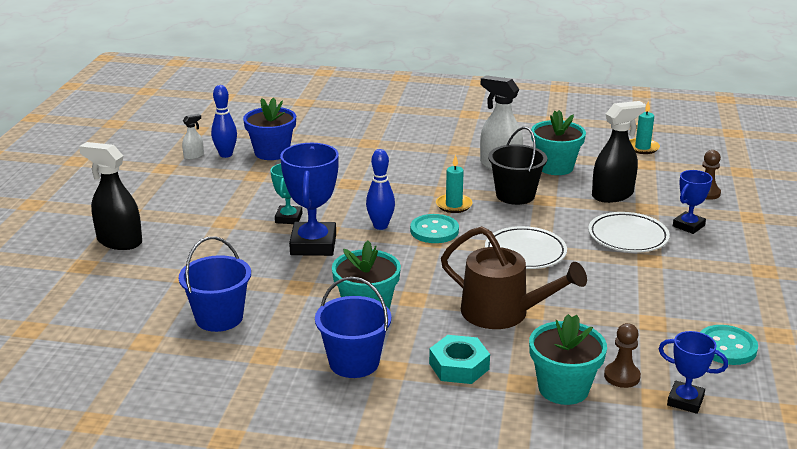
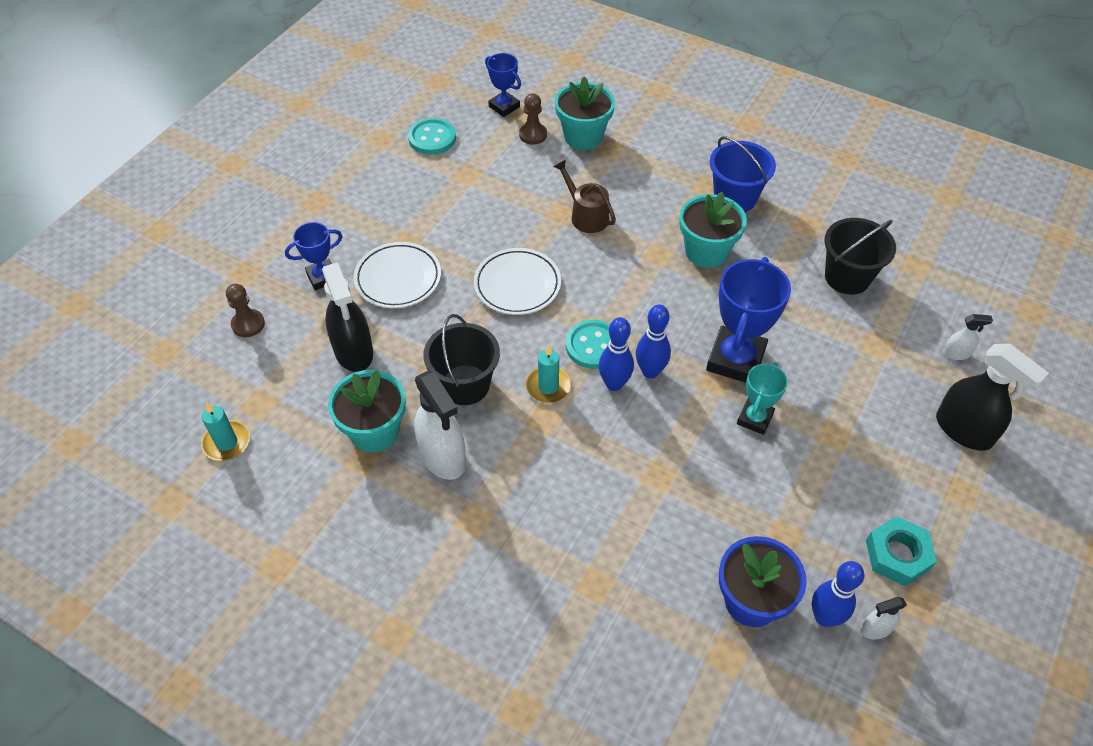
camera: 160 degrees left, 25 degrees up
(115, 284) = (956, 353): none -> white spray bottle
(219, 318) = (847, 277): blue bucket -> black bucket
(405, 215) = (614, 384): none -> blue bowling pin
(459, 366) = (651, 173): turquoise nut -> turquoise nut (897, 555)
(503, 313) = (586, 215): brown watering can -> brown watering can, size x0.62
(612, 195) = (353, 351): black spray bottle -> black spray bottle turned 105 degrees counterclockwise

